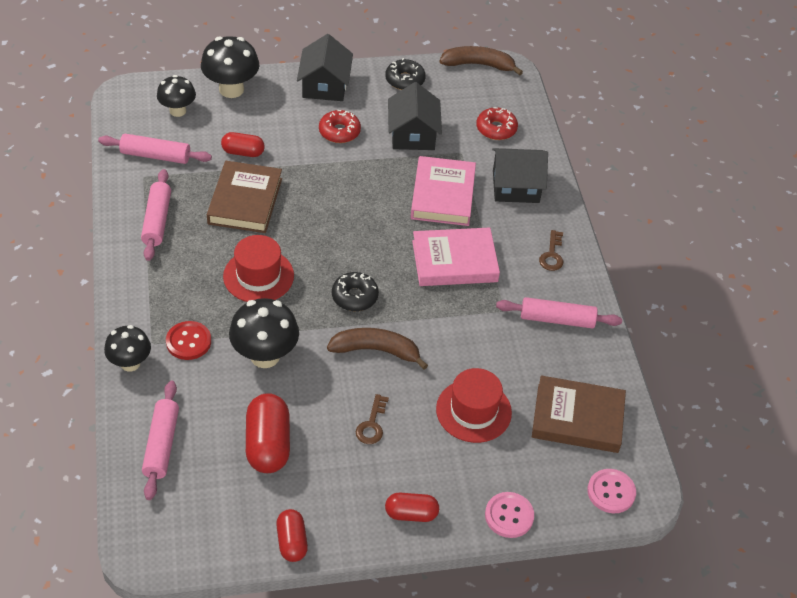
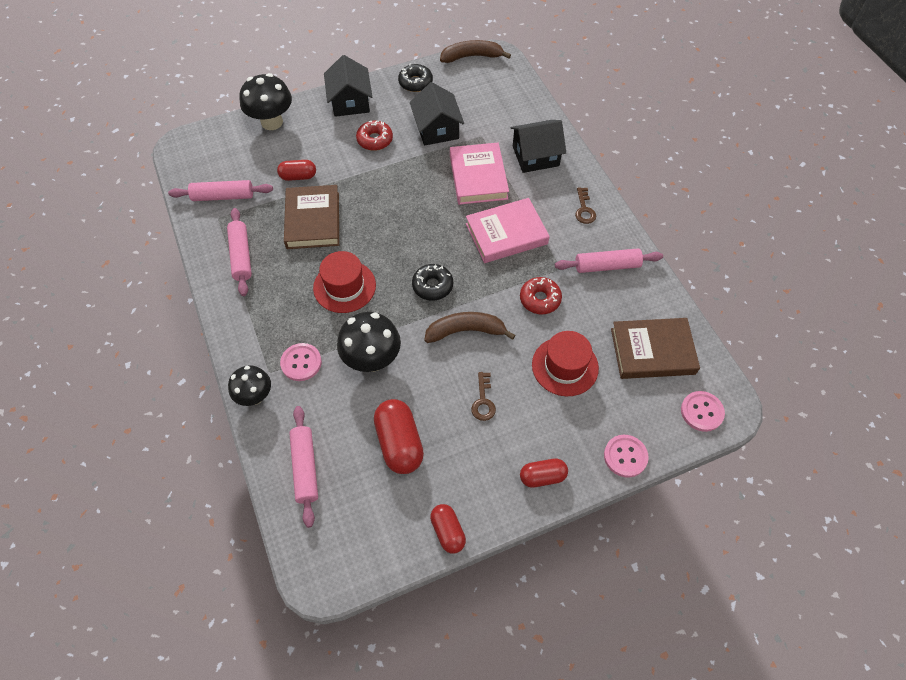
camera: 10 degrees left, 10 degrees up
(178, 111) = (231, 151): black mushroom -> none
(188, 342) = (301, 363): red button -> pink button
(496, 129) = (503, 109): red donut -> red donut (540, 299)

